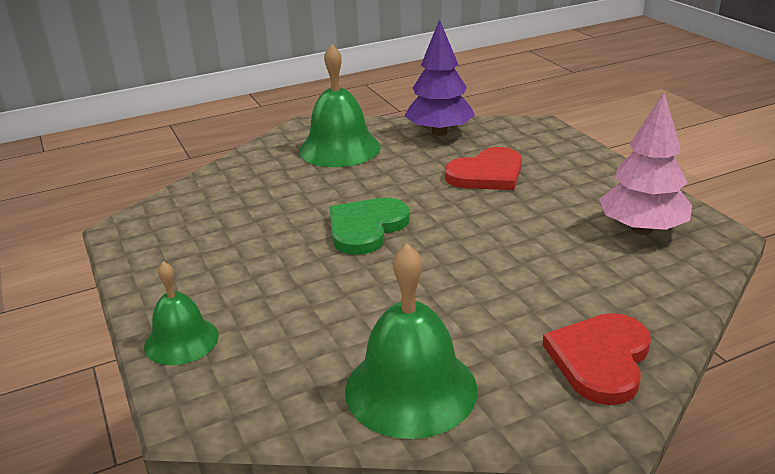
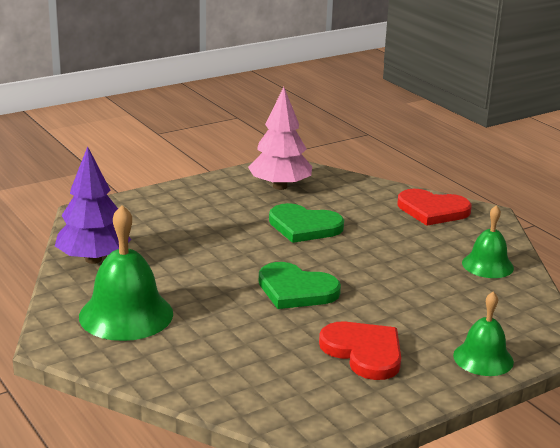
camera: 100 degrees left, 5 degrees down
(411, 389) = (487, 265): green bell -> green bell, size x0.61
(487, 174) = (191, 237): red heart -> red heart (364, 352)
(522, 241) = (304, 226): none -> green heart

